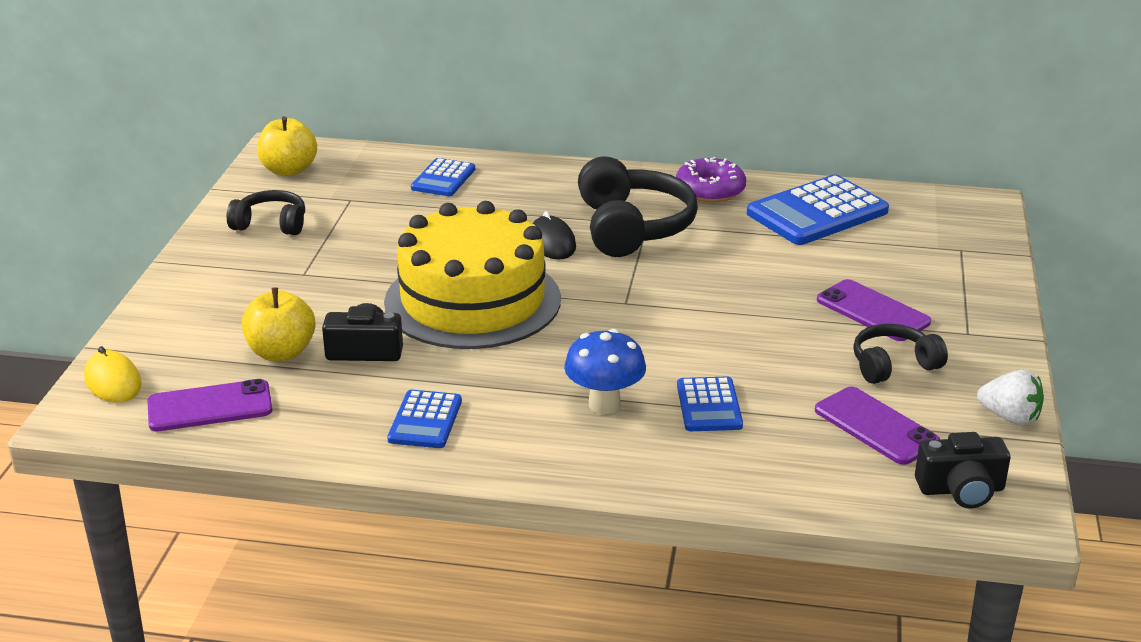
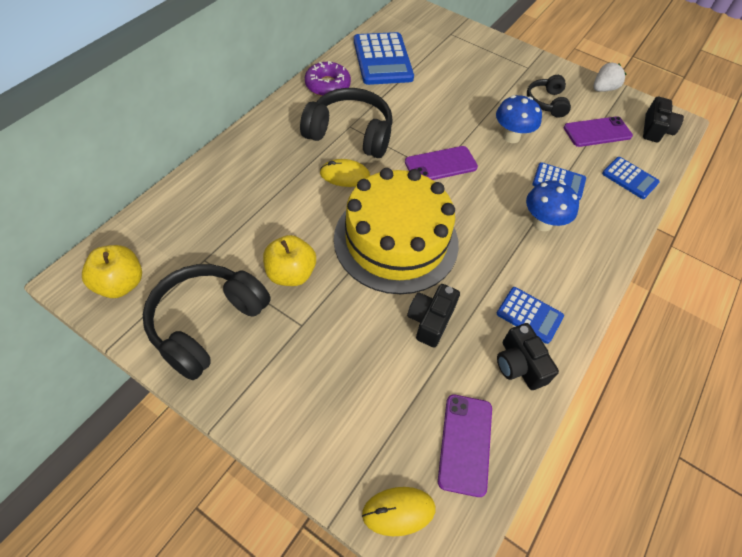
camera: 70 degrees left, 25 degrees up
(271, 224) = (207, 324): black headphones -> black headphones, size x1.73
(281, 352) = (409, 373): yellow apple -> yellow apple (291, 273)
(341, 426) = (519, 364): none -> black camera
(443, 179) = (215, 196): blue calculator -> blue calculator (629, 178)
(552, 242) = (345, 175): black mouse -> yellow mouse
(767, 347) = (511, 137): none -> blue mushroom
(873, 311) = (494, 86): purple phone -> purple phone (440, 164)

